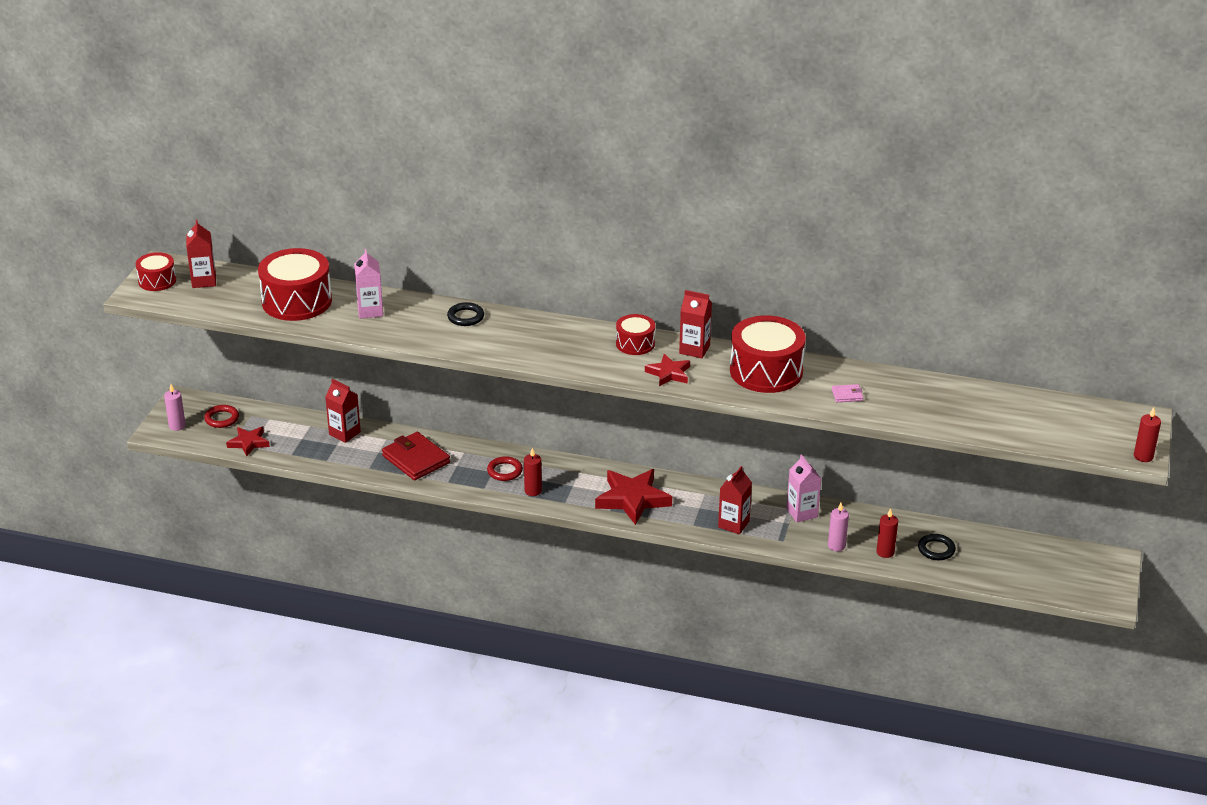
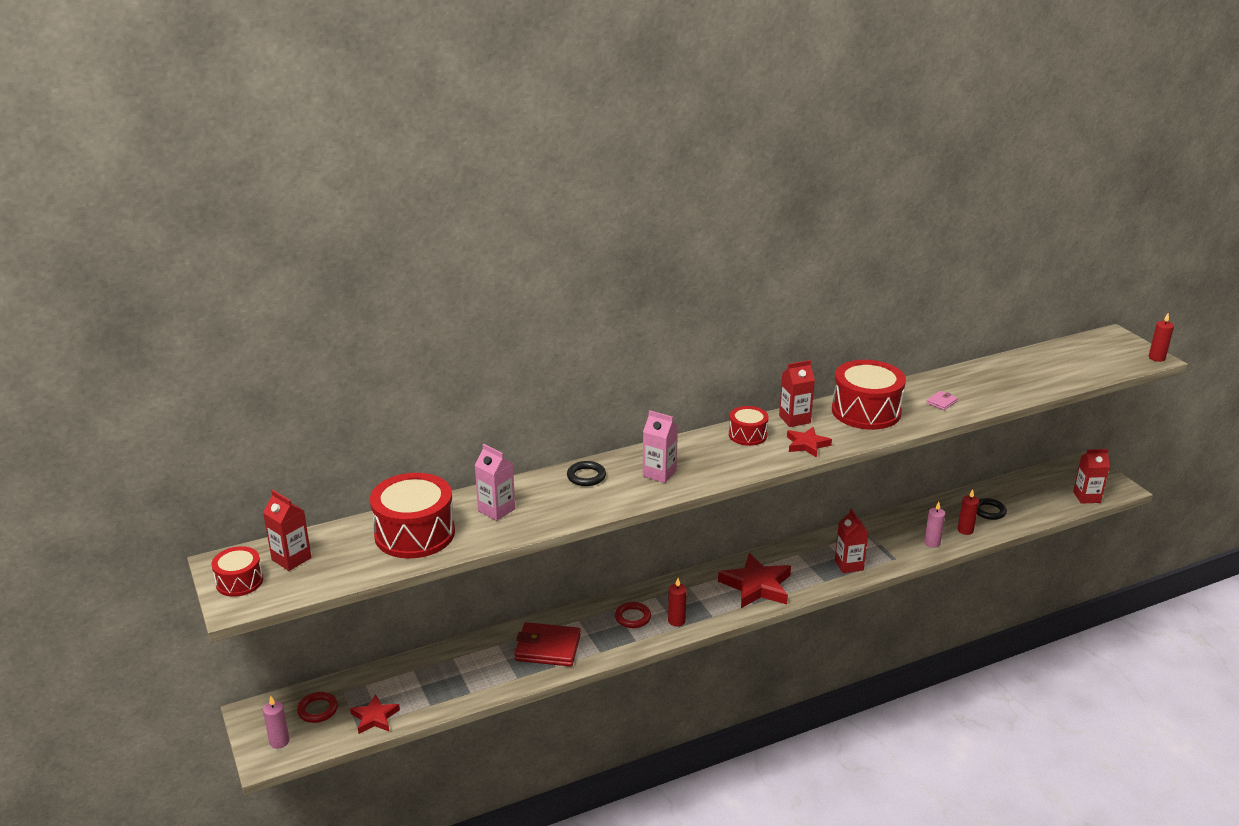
camera: 40 degrees left, 5 degrees down
(344, 433) = (454, 660): red carton -> red carton (1086, 497)
(802, 513) = (878, 532): pink carton -> pink carton (659, 473)

